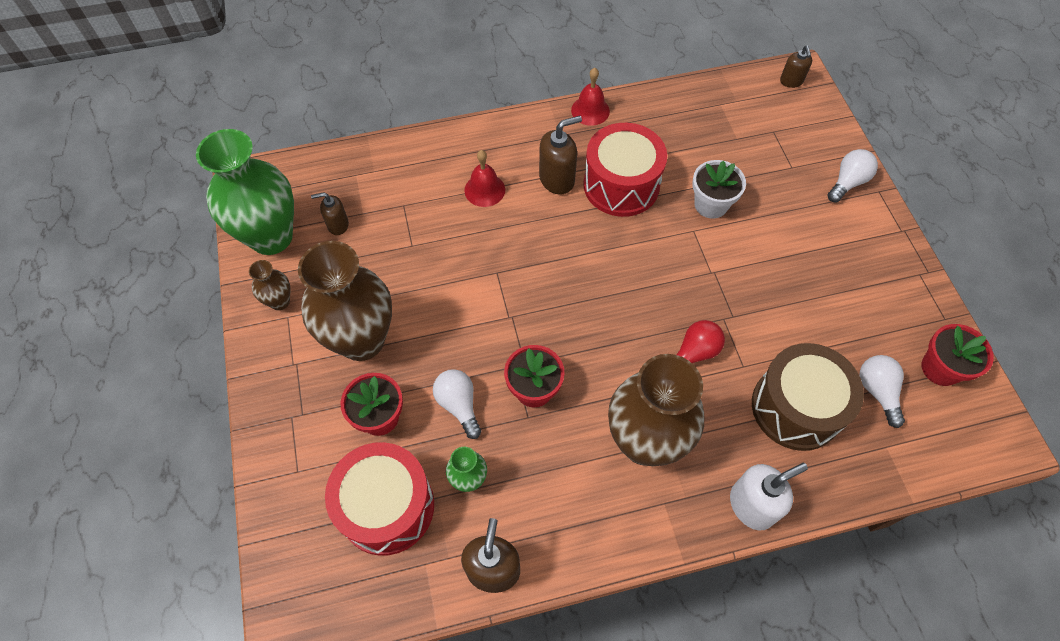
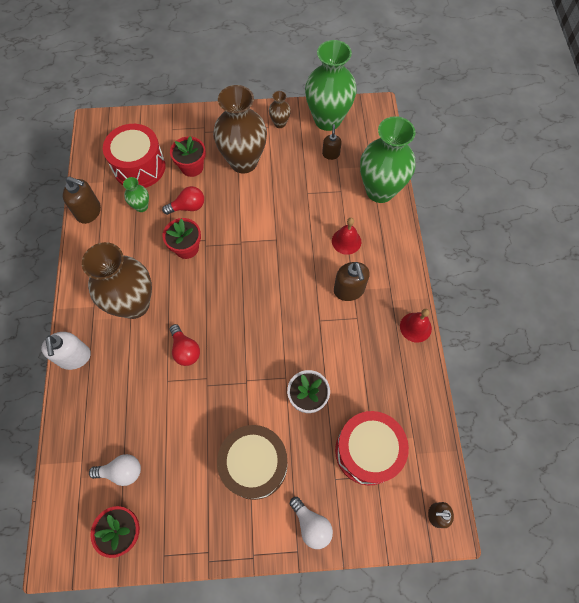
camera: 100 degrees right, 5 degrees up
(397, 161) = (380, 191): none -> green vase
(459, 405) = (188, 207): white light bulb -> red light bulb
(621, 185) = (336, 334): red drum -> red drum (367, 451)
(796, 407) = (127, 407): brown drum -> brown drum (254, 464)

